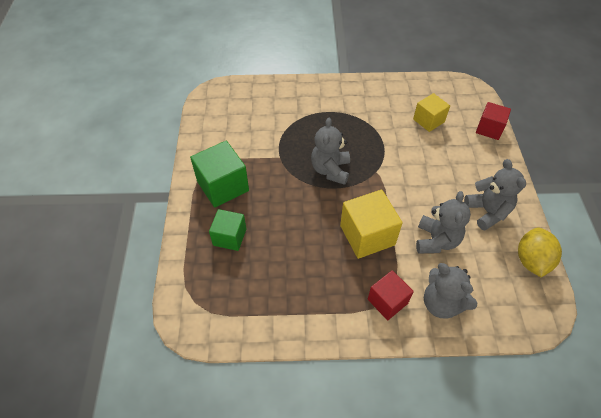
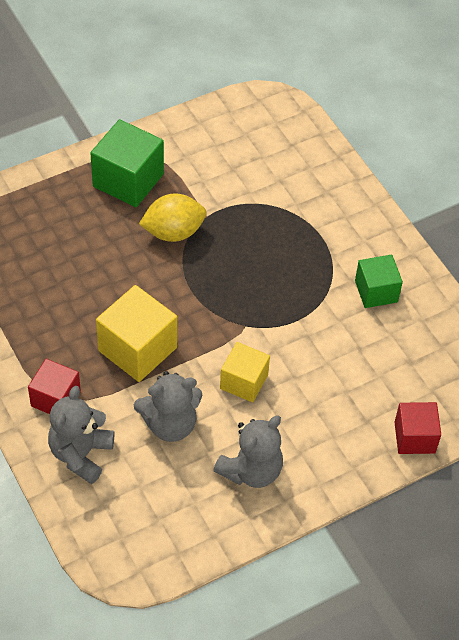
camera: 60 degrees right, 0 degrees up
(229, 237) = (61, 218): green cube -> green cube (376, 291)
(330, 170) = (218, 276): grey teddy bear -> none
(428, 120) = (382, 357): yellow cube -> yellow cube (244, 382)
(531, 260) = (197, 538): yellow lemon -> yellow lemon (173, 232)

